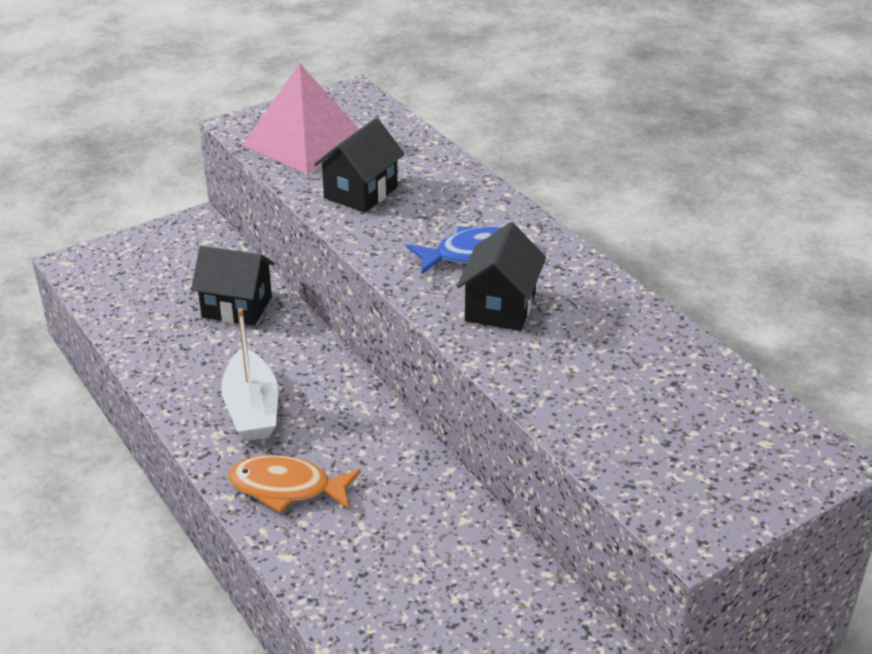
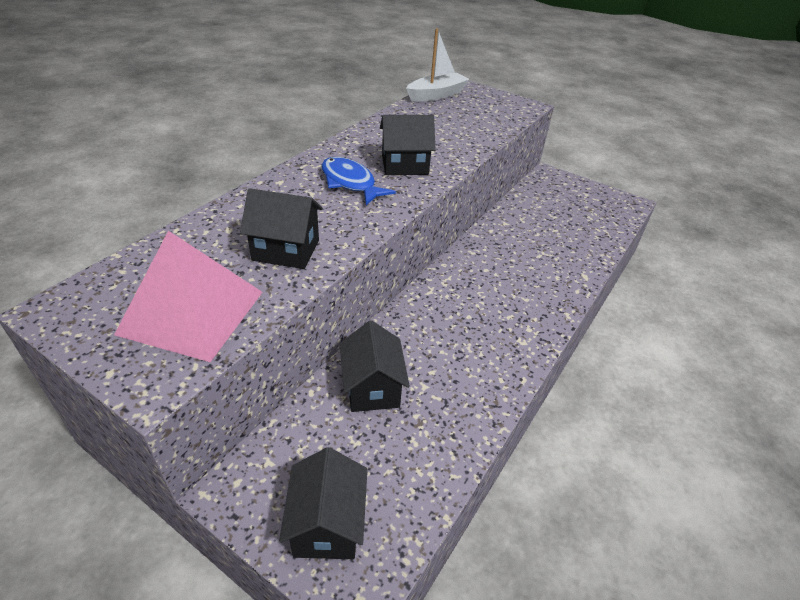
camera: 115 degrees left, 5 degrees up
(130, 258) = (327, 524): none -> black house
(252, 409) = (486, 331): white boat -> white boat (436, 95)
(287, 488) = (539, 291): orange fish -> none

